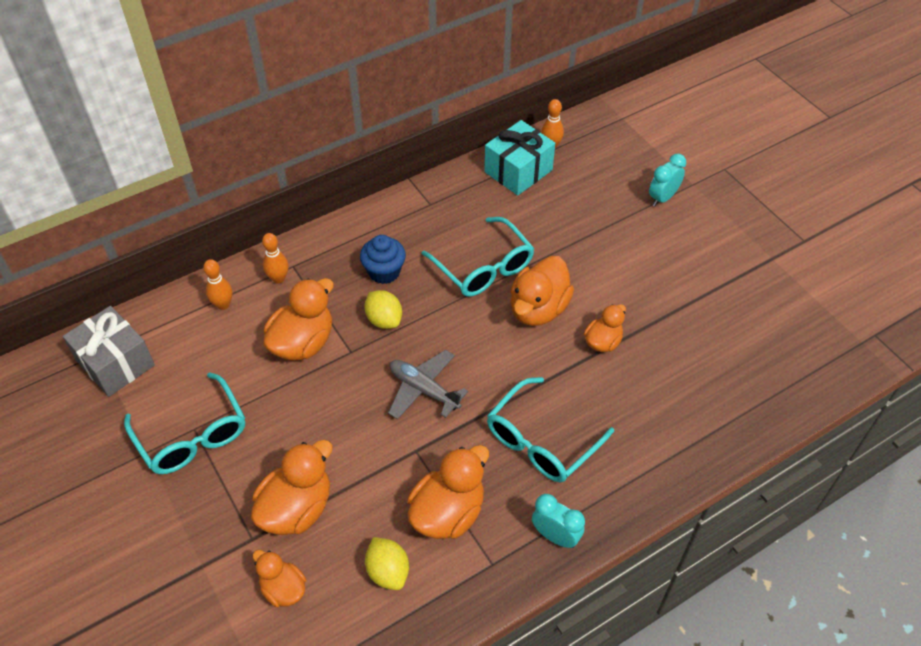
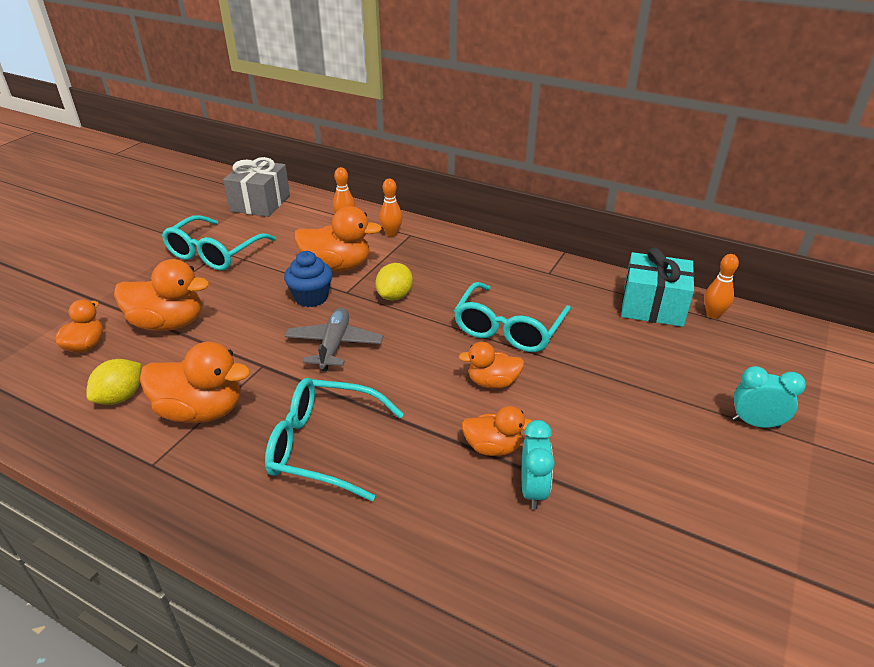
camera: 60 degrees right, 15 degrees down
(384, 272) = (447, 277): blue cupcake -> blue cupcake (311, 297)
(538, 309) = (492, 382): orange duck -> orange duck, size x0.60
(555, 536) = (205, 502): turquoise clock -> turquoise clock (533, 490)

